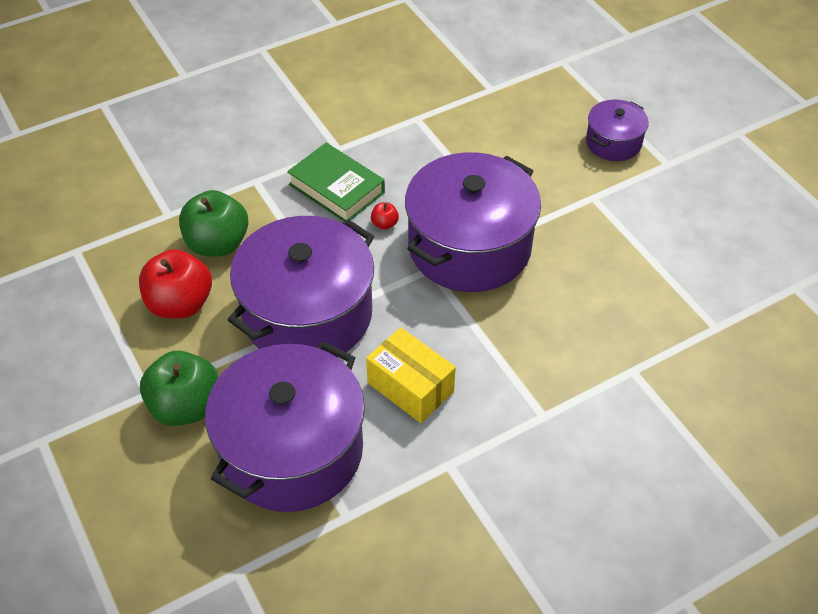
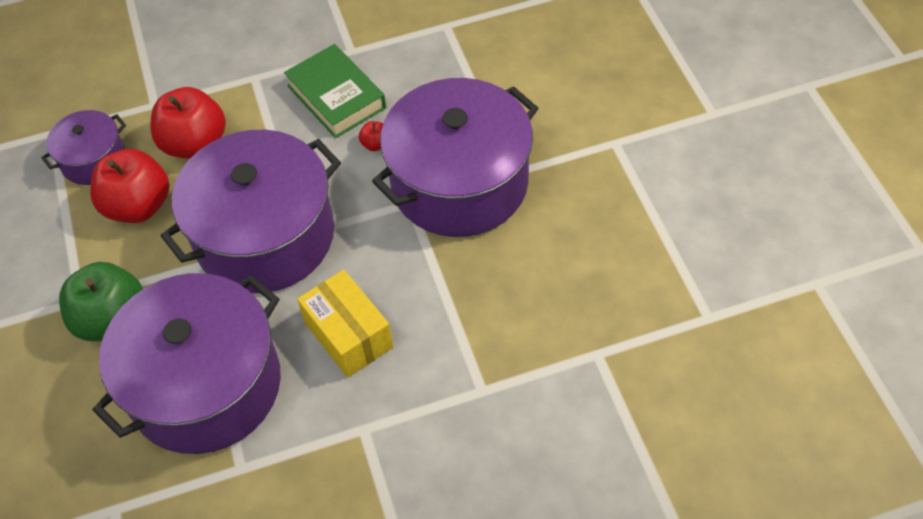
camera: 15 degrees right, 5 degrees up
(217, 244) = (195, 144): green apple -> red apple
(613, 142) = (658, 80): purple pot -> purple pot (93, 160)

